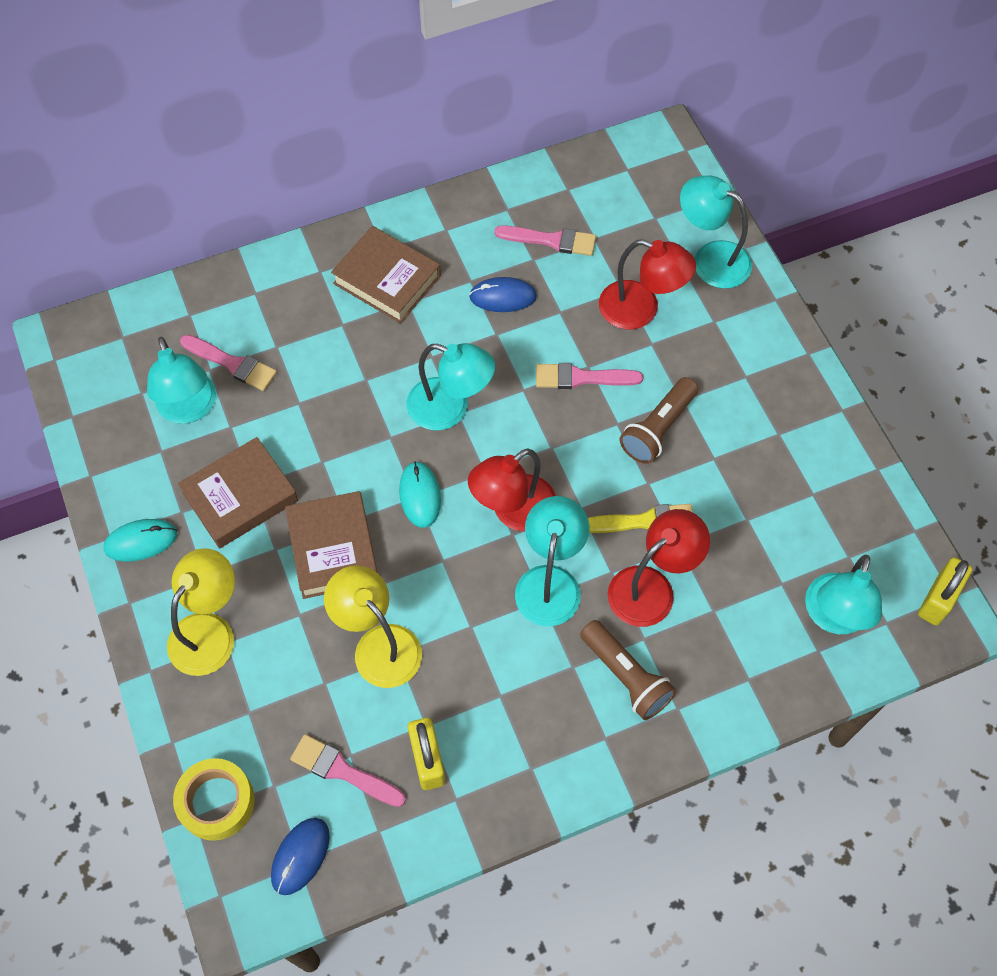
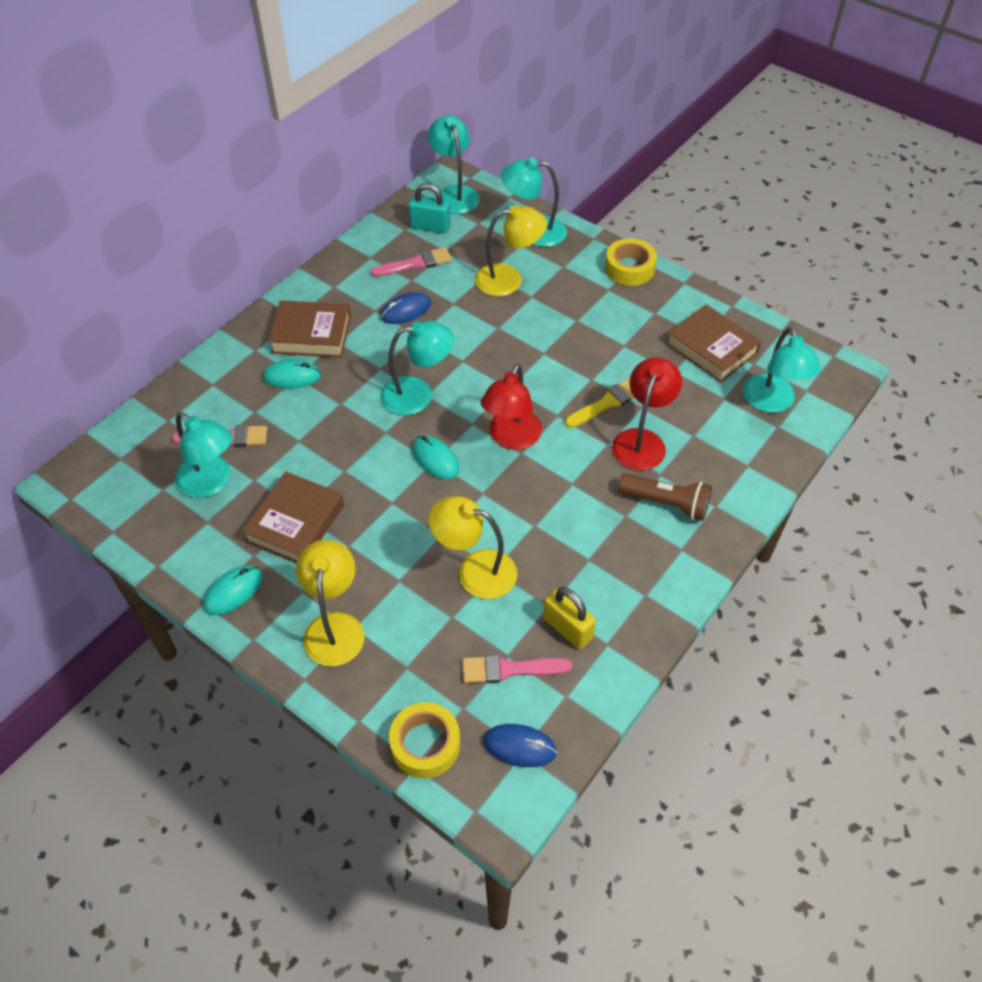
camera: 30 degrees left, 10 degrees down
(300, 856) = (519, 746): blue mouse -> blue mouse turned 75 degrees counterclockwise
(333, 548) = (394, 524): brown book -> brown book (712, 348)
(337, 322) = (292, 376): none -> turquoise mouse
(550, 582) = (570, 470): turquoise lamp -> turquoise lamp (454, 194)
(581, 378) = (498, 336): pink brush -> none
(598, 198) = (430, 226): none -> turquoise padlock
(640, 310) = (509, 279): red lamp -> yellow lamp
(657, 429) = (573, 344): brown flashlight -> none
(790, 360) = (629, 268): none -> yellow tape
(938, 599) = (826, 362): yellow padlock -> none

